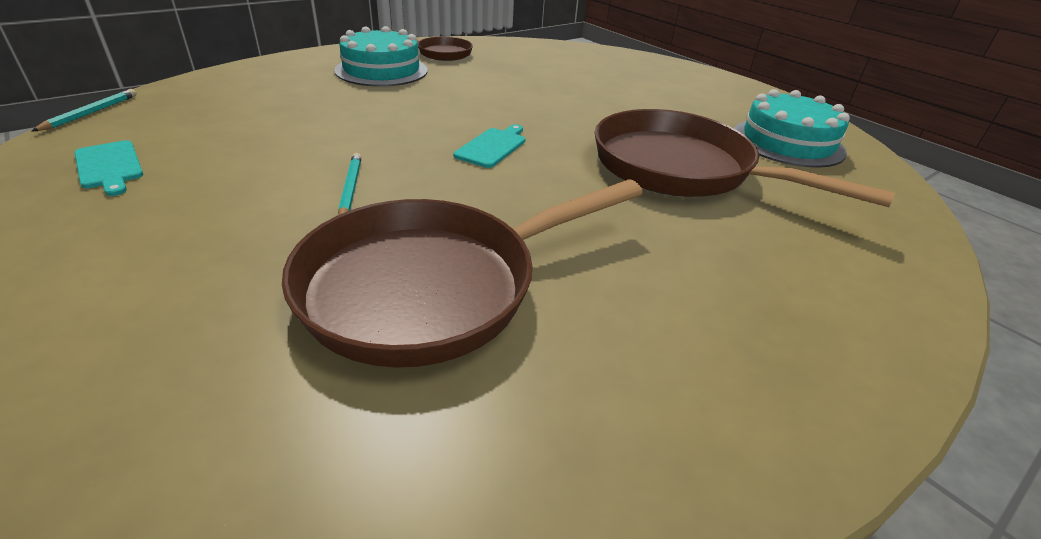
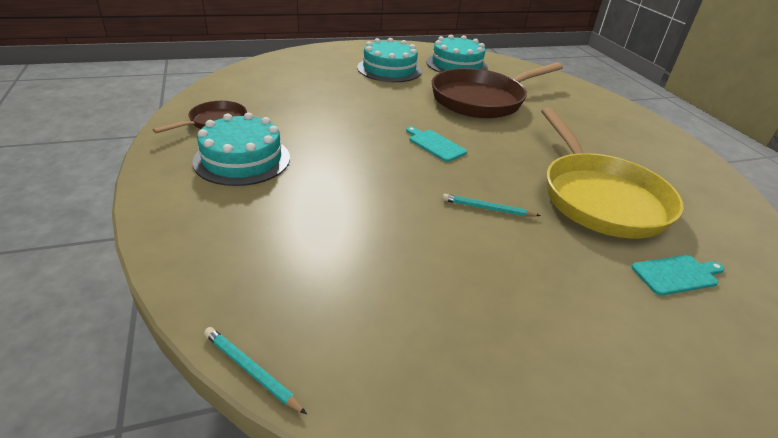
camera: 70 degrees left, 0 degrees up
(109, 166) = (417, 338): turquoise cutting board -> turquoise cutting board (677, 274)
(433, 286) = (599, 197): brown pan -> yellow pan
(683, 102) = (389, 69): none -> turquoise cake

